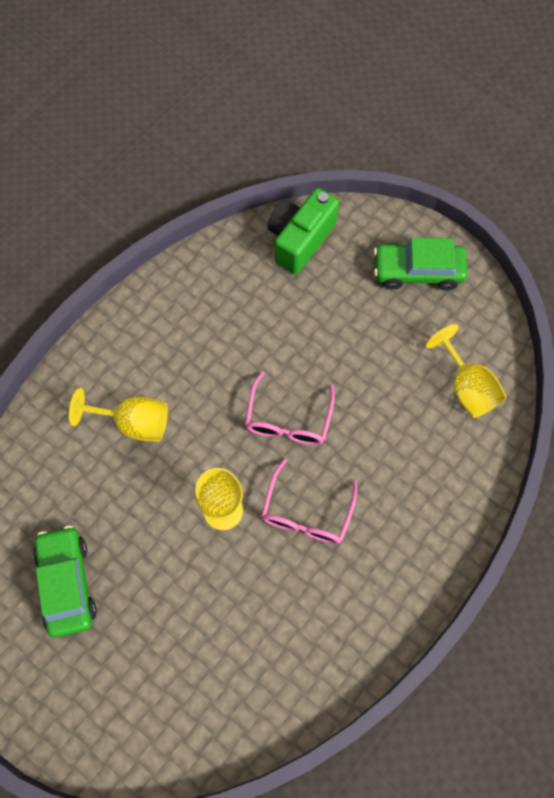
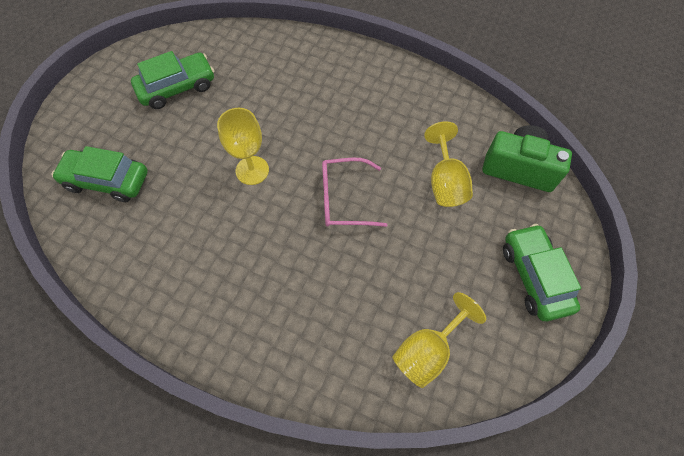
camera: 75 degrees right, 5 degrees down
(133, 423) = (309, 94): yellow goblet -> yellow goblet (445, 182)
(187, 688) = (107, 181): none -> green car
(306, 513) = (263, 232): pink glasses -> none

